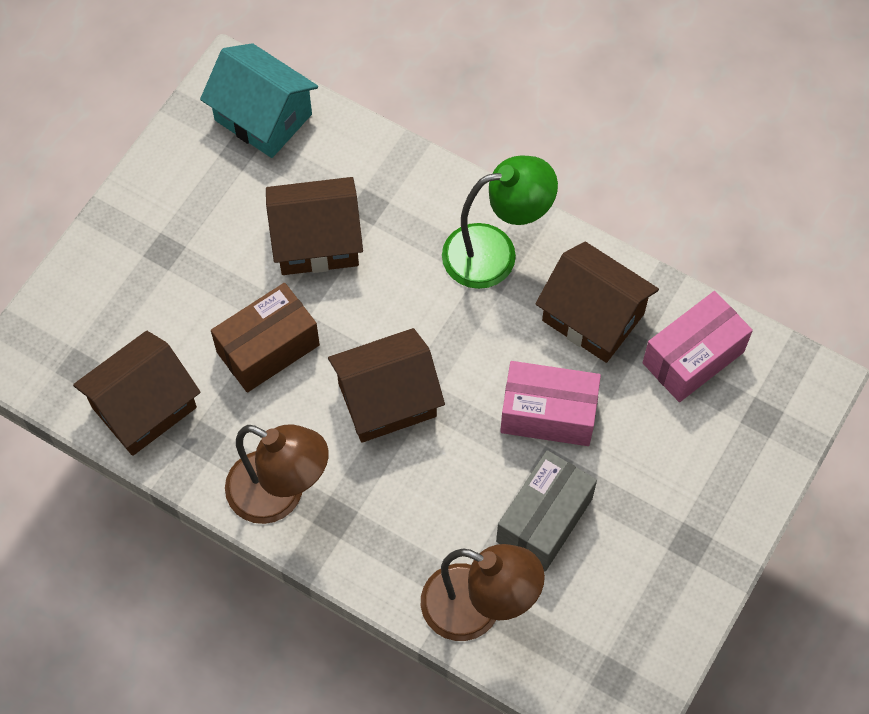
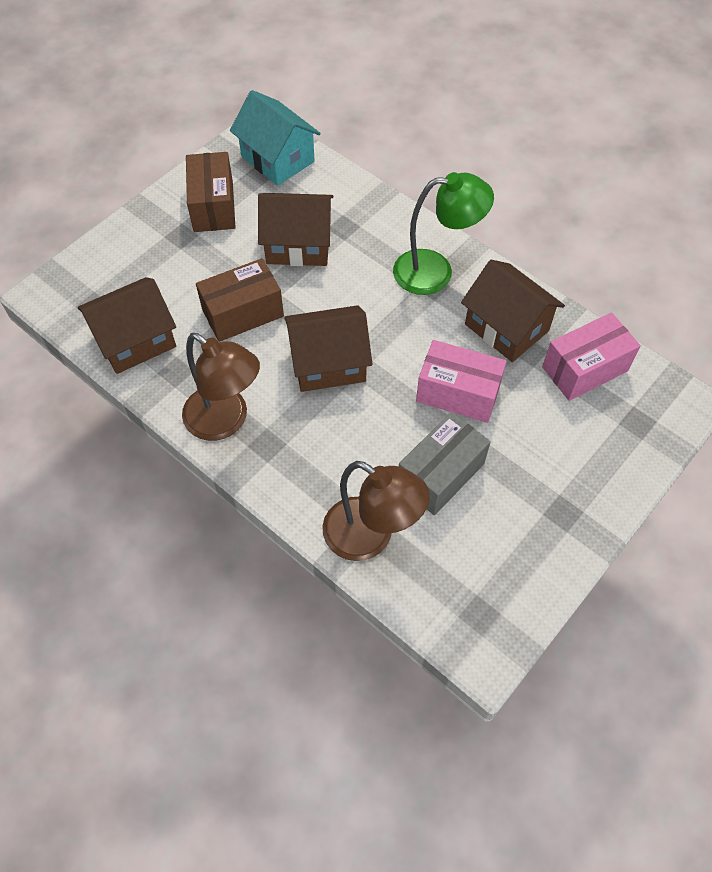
camera: 10 degrees right, 5 degrees down
(196, 201) = (213, 206): none -> brown box

